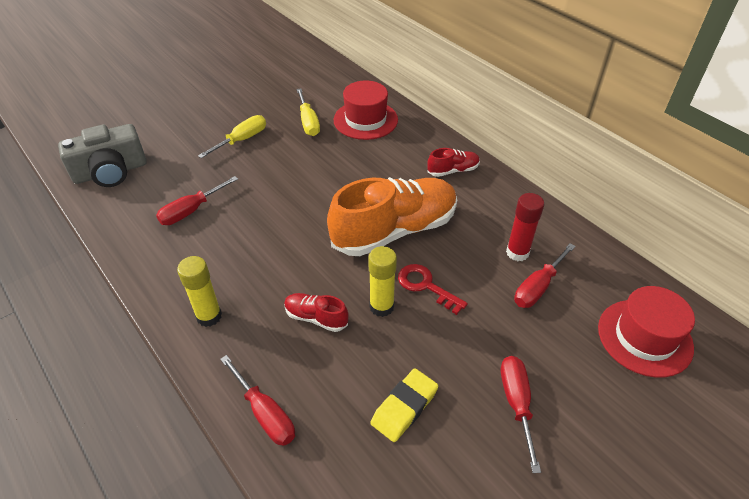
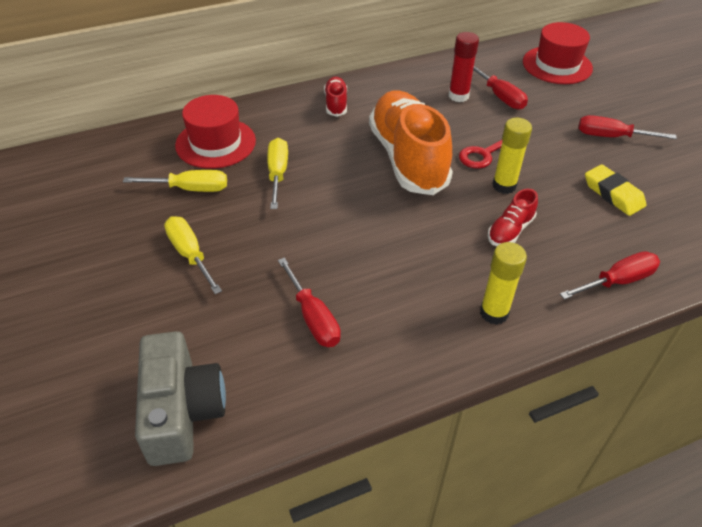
camera: 75 degrees left, 0 degrees up
(341, 159) = (277, 174): none -> yellow screwdriver

